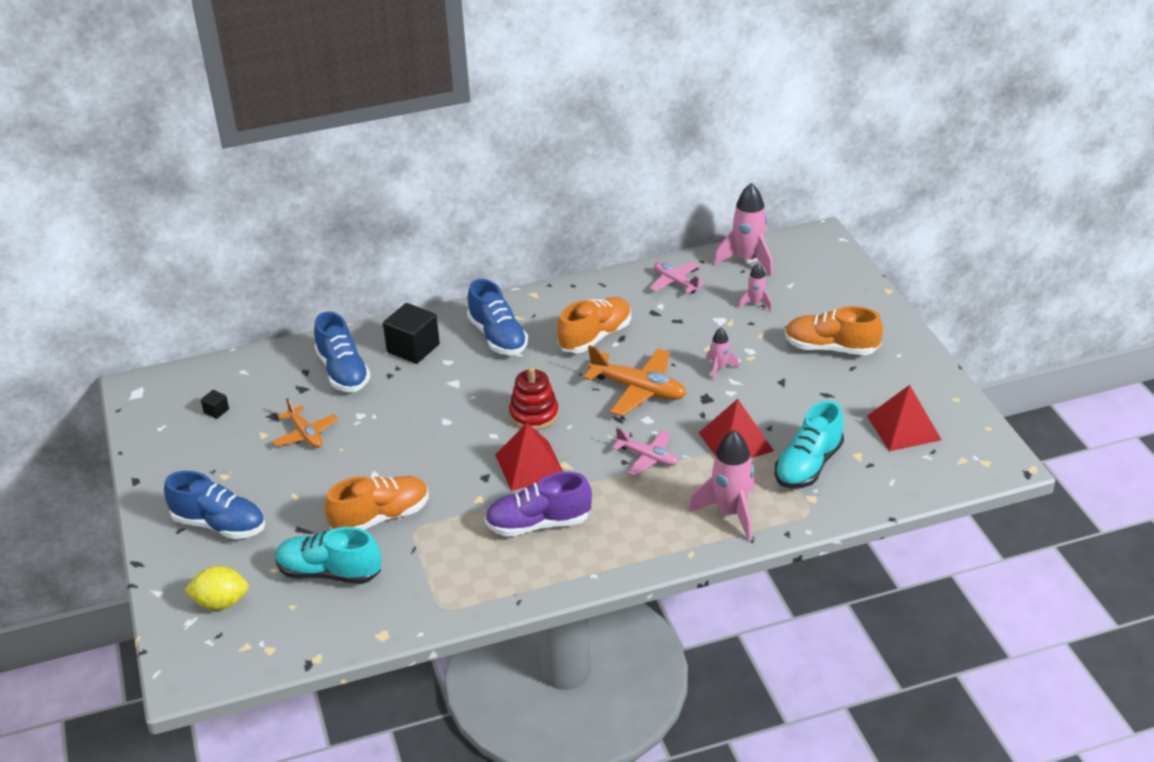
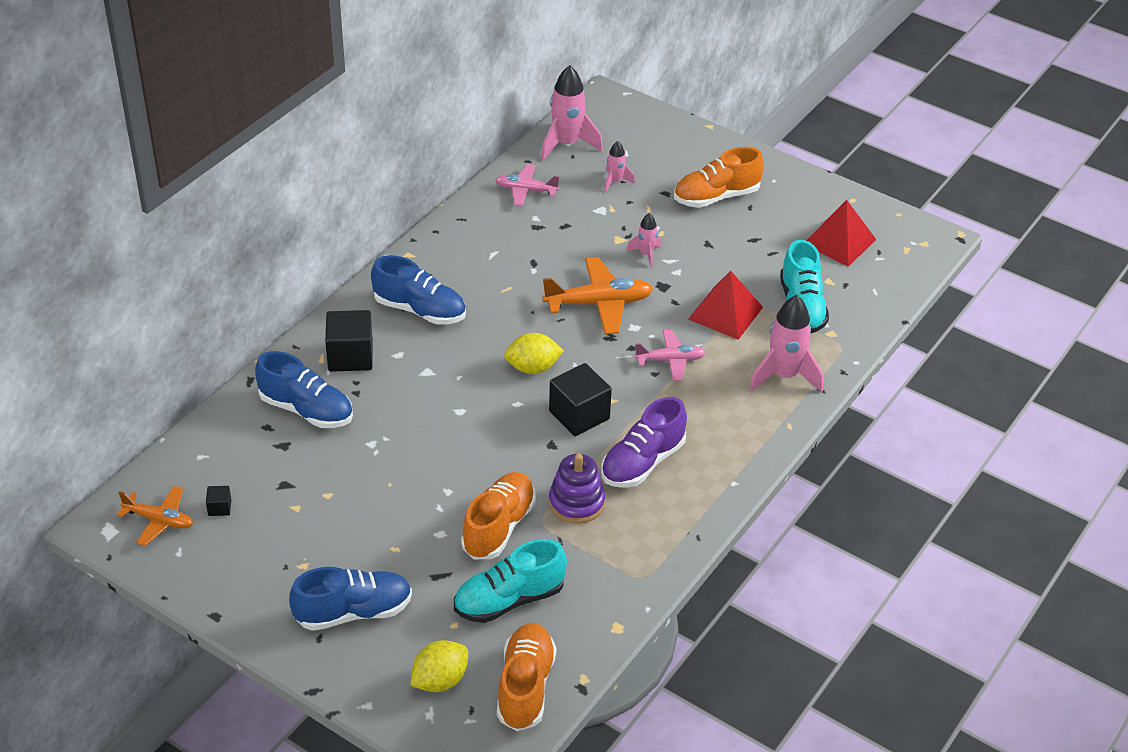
camera: 40 degrees left, 5 degrees up
(305, 434) = (339, 487): orange plane -> orange plane (159, 520)
(455, 528) = (576, 502): none -> purple stacking toy
(530, 465) = (579, 415): red pyramid -> black cube
(534, 415) = (533, 368): red stacking toy -> yellow lemon
(595, 337) = (509, 271): orange shoe -> orange shoe (525, 687)

